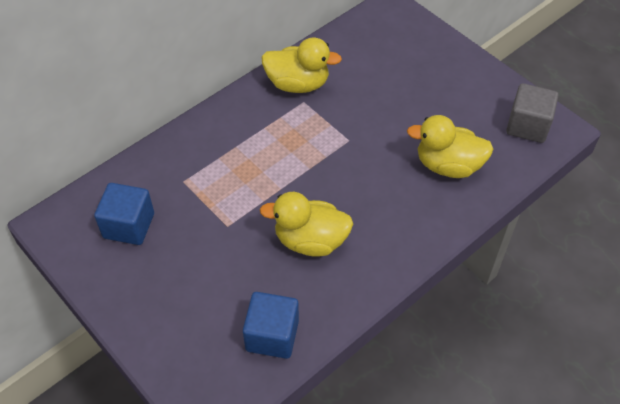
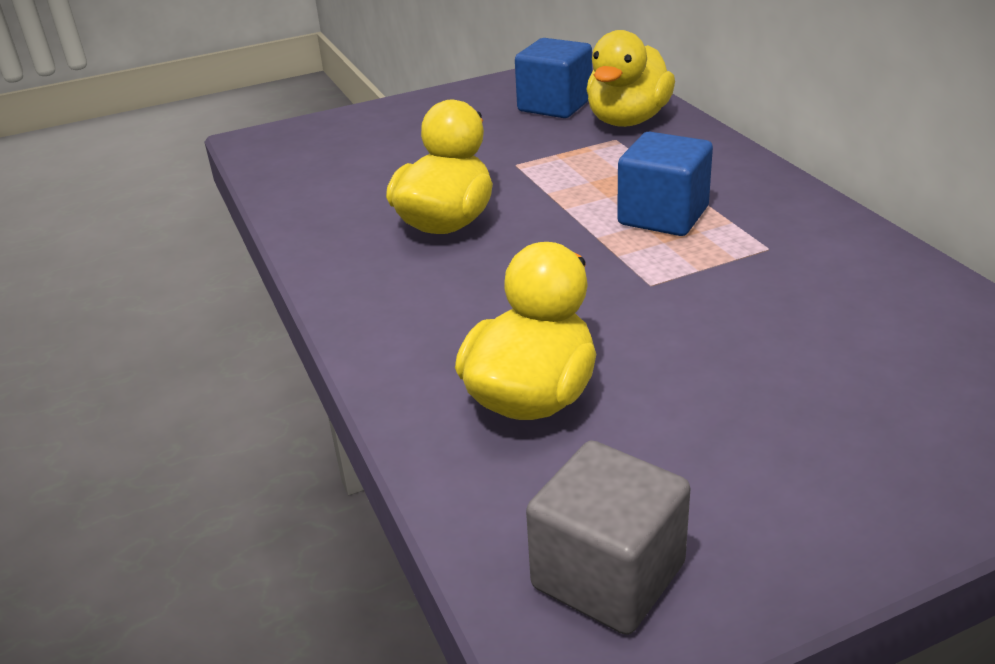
camera: 110 degrees right, 20 degrees down
(272, 335) = (316, 182): blue cube -> blue cube (663, 216)
(298, 84) = (821, 247): yellow duck -> yellow duck (628, 120)

